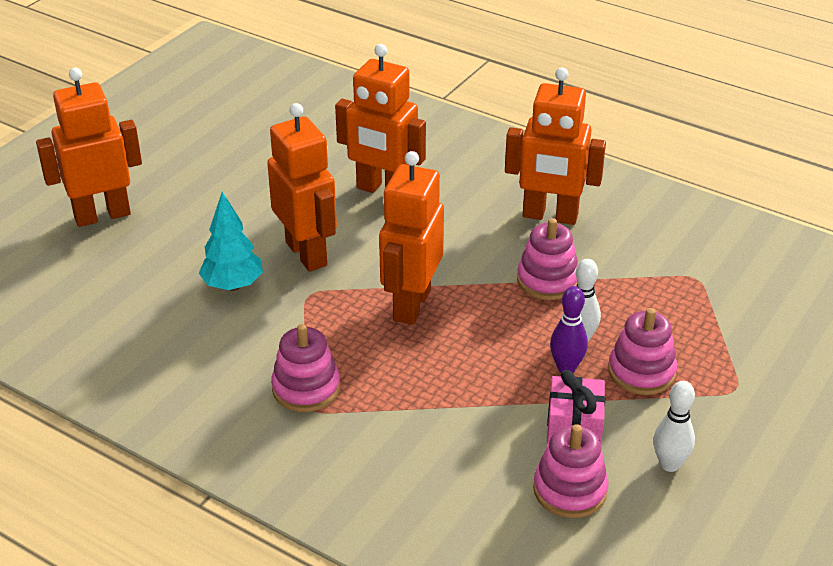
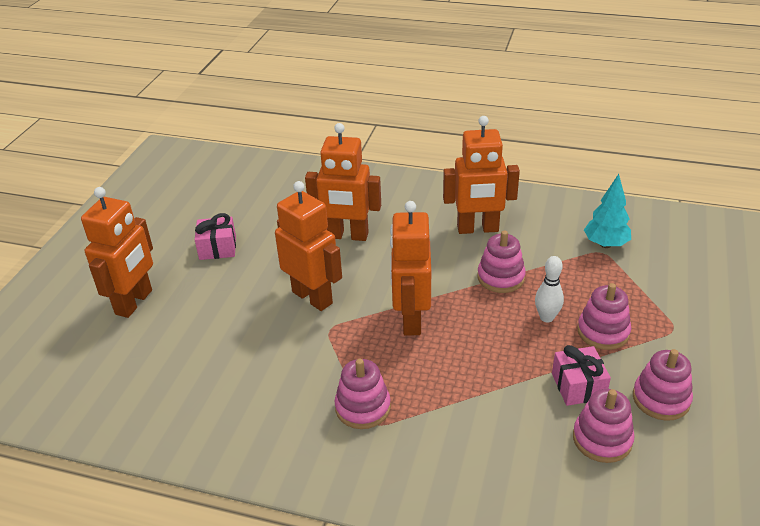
camera: 15 degrees left, 0 degrees up
(102, 215) = (134, 302): orange robot -> orange robot turned 150 degrees clockwise
(222, 173) = (217, 248): none -> pink gift
(233, 285) = (266, 336): turquoise tree -> turquoise tree (605, 244)
(566, 368) = (548, 341): purple bowling pin -> none
(669, 464) = (661, 399): white bowling pin -> pink stacking toy

